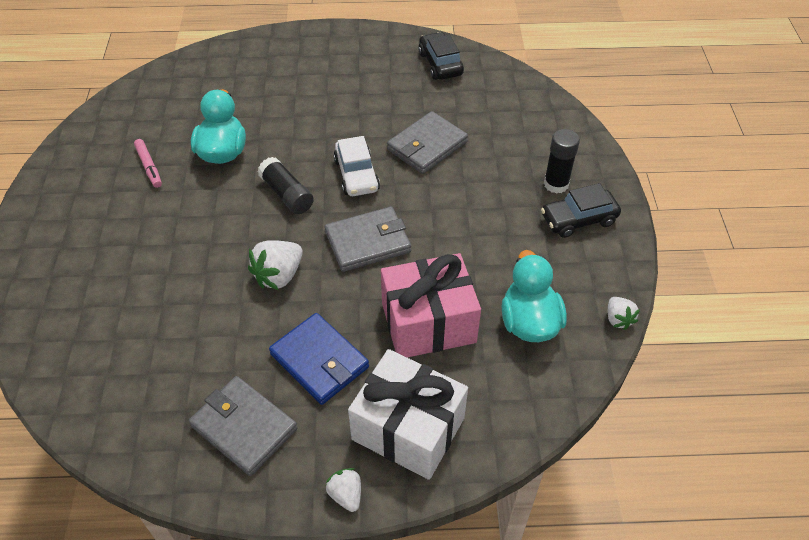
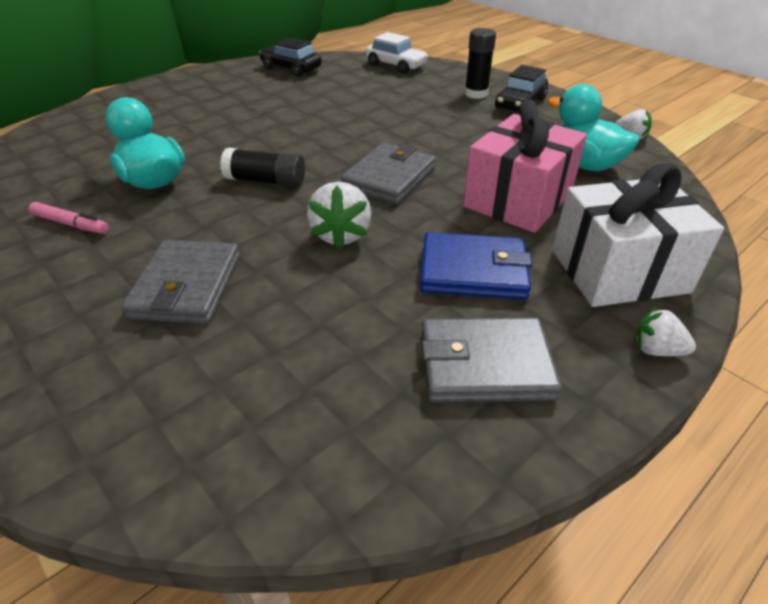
camera: 40 degrees left, 10 degrees down
(356, 175) = (315, 145): white car -> white car (396, 65)
(427, 146) = (350, 109): grey wallet -> grey wallet (187, 286)

